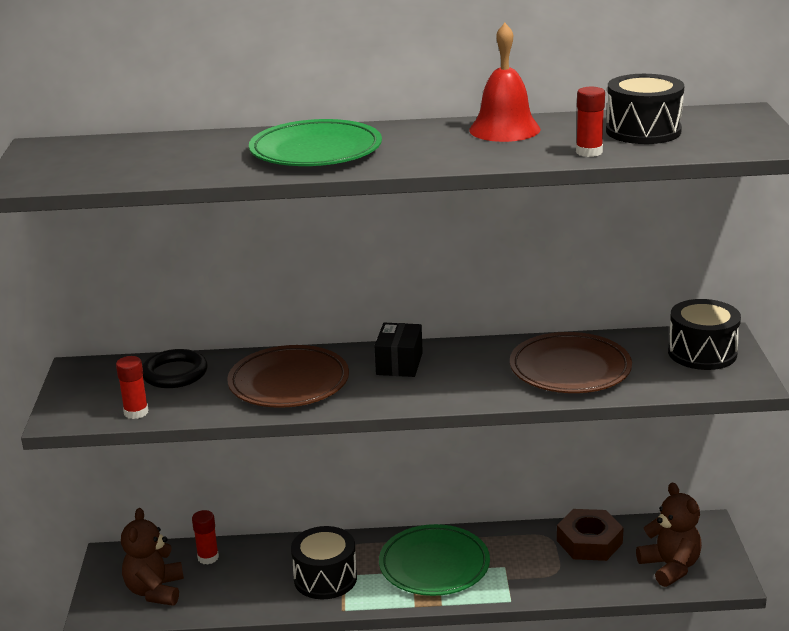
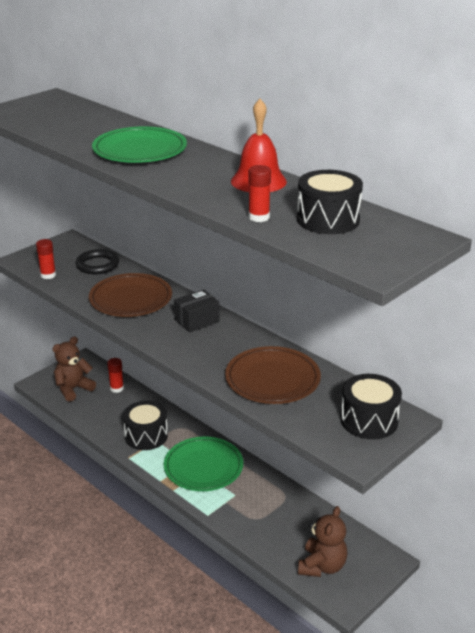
camera: 45 degrees right, 5 degrees up
(589, 542) = (302, 516): brown nut -> none

